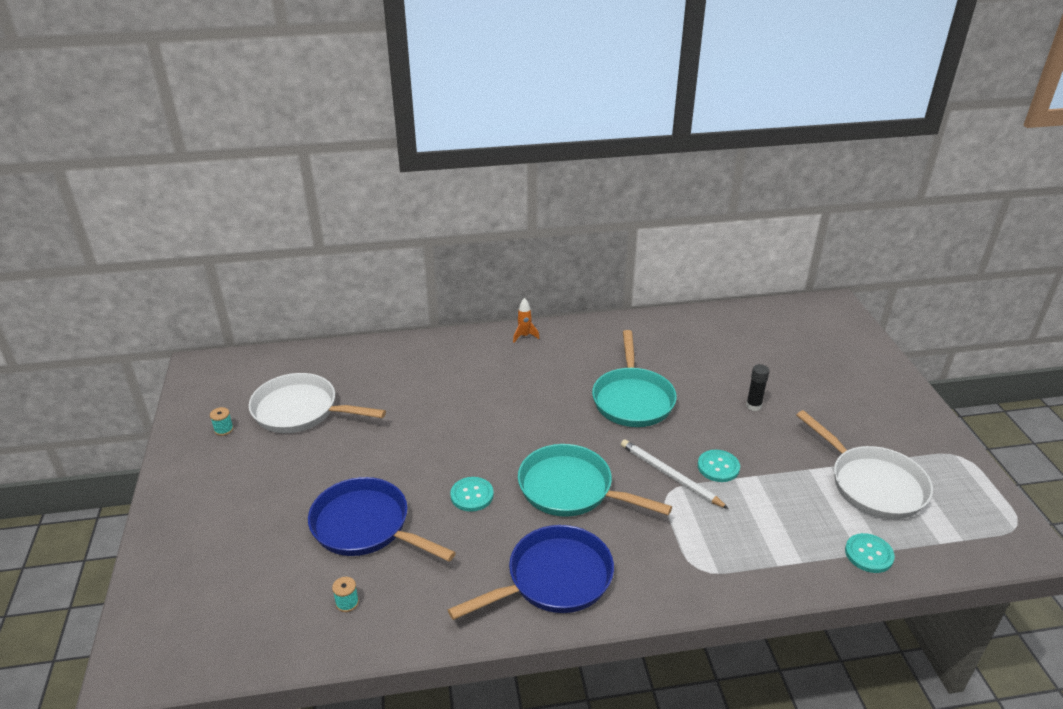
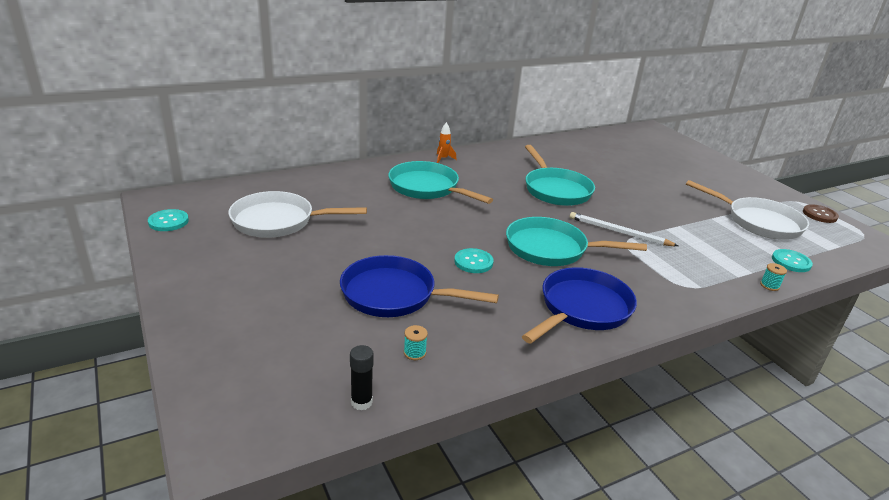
camera: 20 degrees left, 5 degrees down
(224, 429) = (209, 241): turquoise spool -> turquoise spool (769, 286)
(481, 380) = (427, 188): none -> turquoise pan
(718, 467) = (649, 223): turquoise button -> turquoise button (168, 221)
(753, 406) = (644, 186): black glue stick -> black glue stick (361, 402)
(974, 483) = (819, 215): none -> brown button

